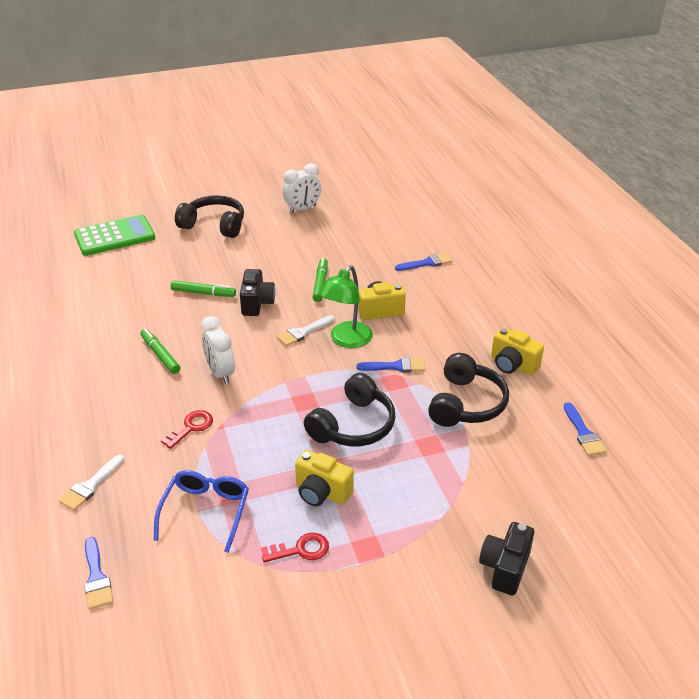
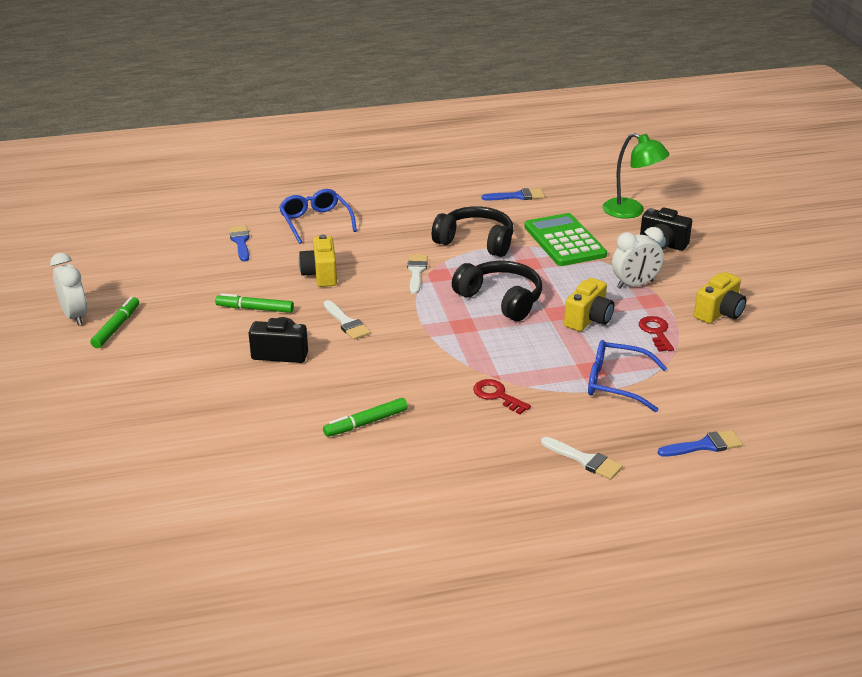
camera: 85 degrees left, 5 degrees down
(114, 236) = (57, 482): green calculator -> green calculator (564, 241)
(203, 293) = (244, 393): green marker -> green marker (116, 327)
(214, 225) = (76, 388): black headphones -> none
(220, 373) = (408, 378): white clock -> white clock (635, 284)
(346, 340) = (367, 297): green lamp -> green lamp (631, 211)
(395, 366) = (416, 272): blue brush -> white brush
(474, 298) = (315, 222): none -> blue glasses
(513, 365) = (425, 215): yellow camera -> yellow camera (719, 313)

